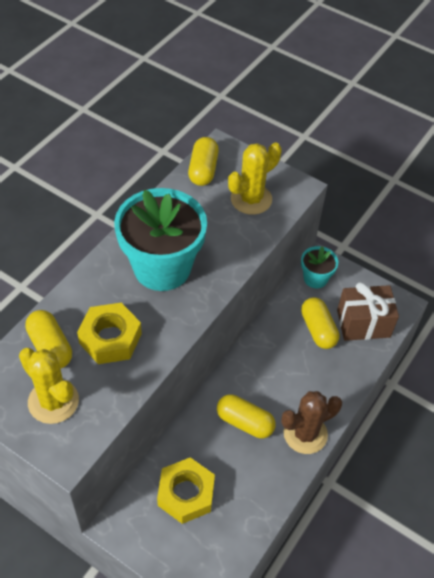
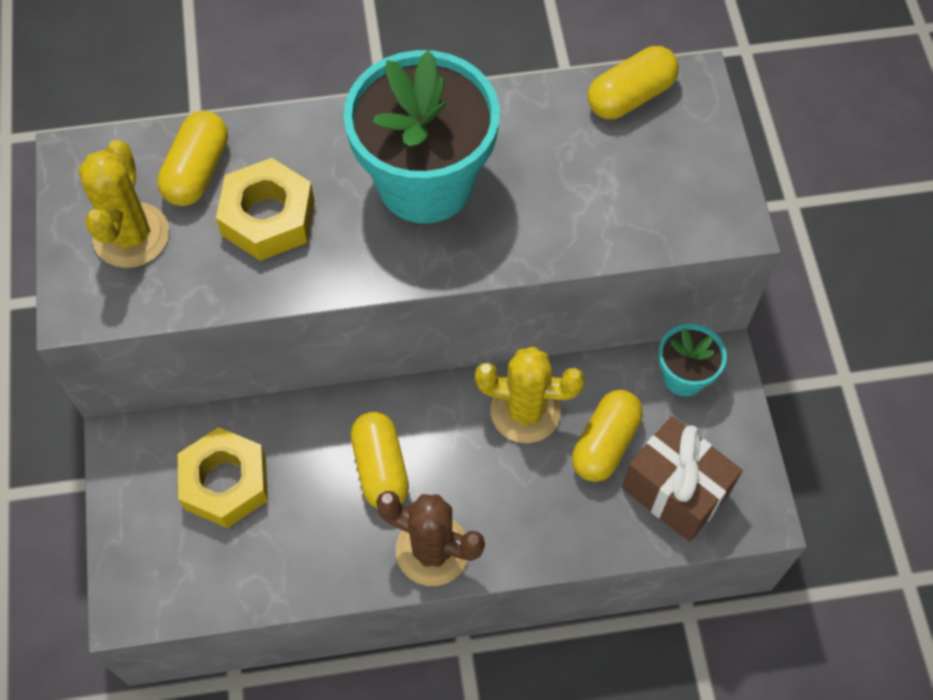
camera: 50 degrees right, 10 degrees up
(251, 199) = (645, 186): yellow cactus -> yellow cactus (525, 411)

